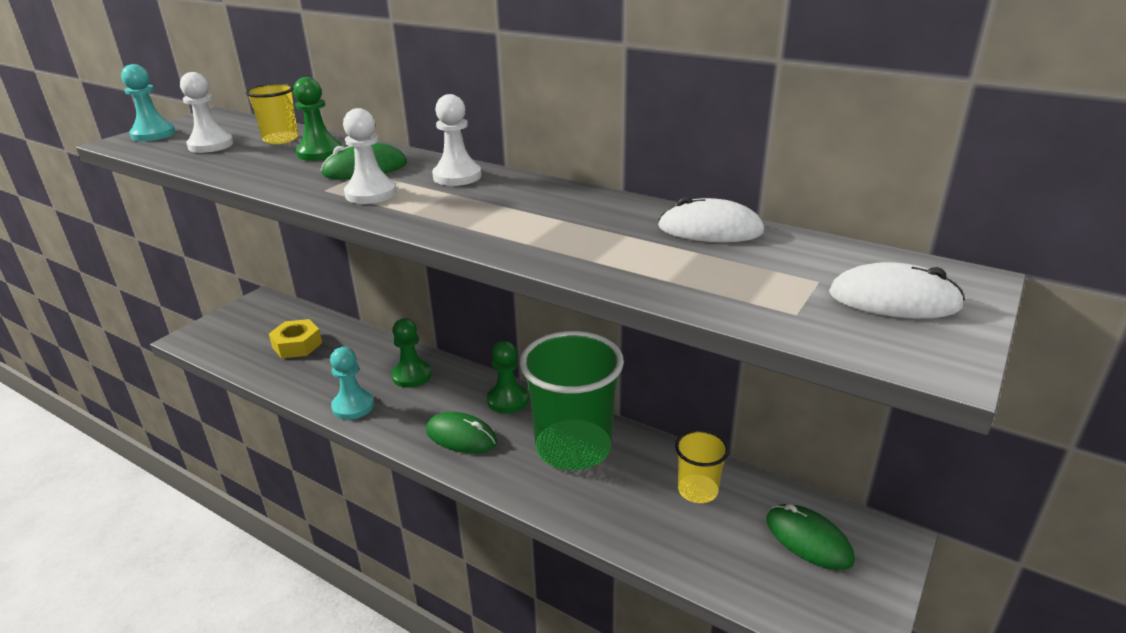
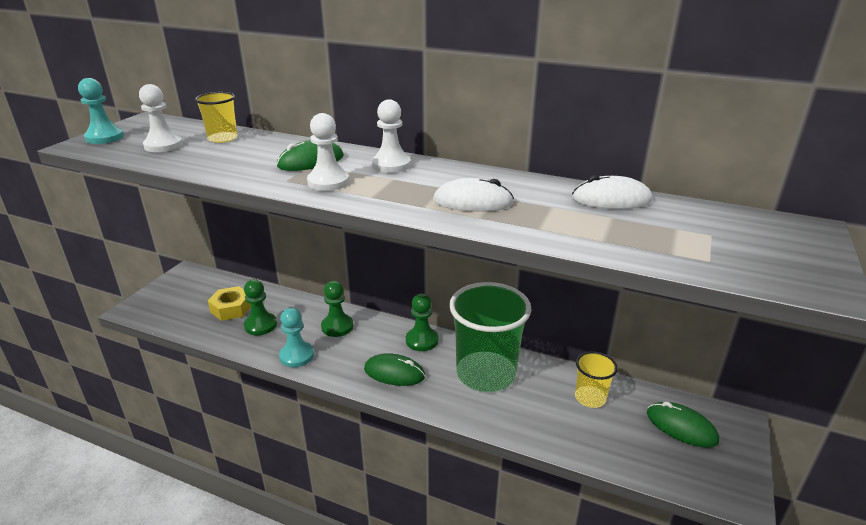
camera: 10 degrees left, 0 degrees up
(320, 153) = (264, 149): green pawn -> green pawn (260, 325)
(894, 300) = (770, 246): white mouse -> white mouse (473, 202)

